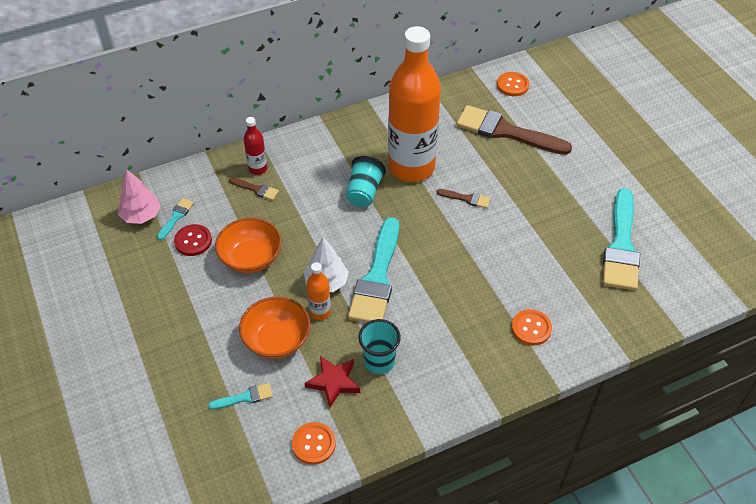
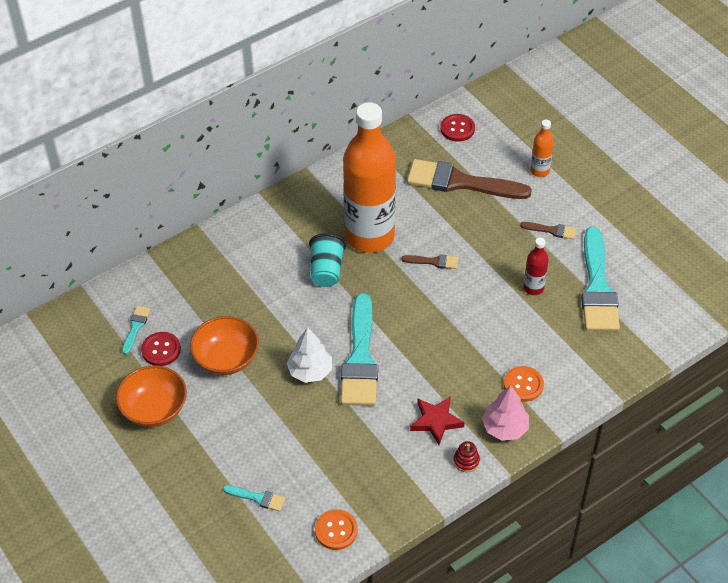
camera: 10 degrees left, 0 degrees up
(141, 215) = (98, 331): pink tree -> pink tree (505, 428)
(245, 397) = (257, 498): turquoise brush -> turquoise brush turned 45 degrees clockwise
(256, 189) = (212, 284): brown brush -> brown brush (551, 230)
(258, 169) = (208, 262): red bottle -> red bottle (533, 288)
(277, 340) = (274, 437): orange bowl -> orange bowl (154, 409)
(320, 312) = (311, 402): orange bottle -> orange bottle (539, 171)
(333, 382) = (341, 469): red star -> red star (436, 421)
(379, 362) = (381, 442): turquoise cup -> none
(459, 395) = (466, 461): none -> red stacking toy
(512, 85) = (457, 129): orange button -> red button

